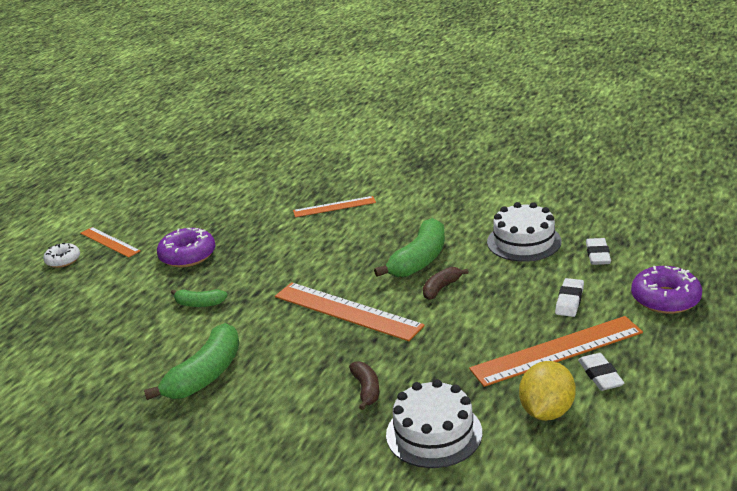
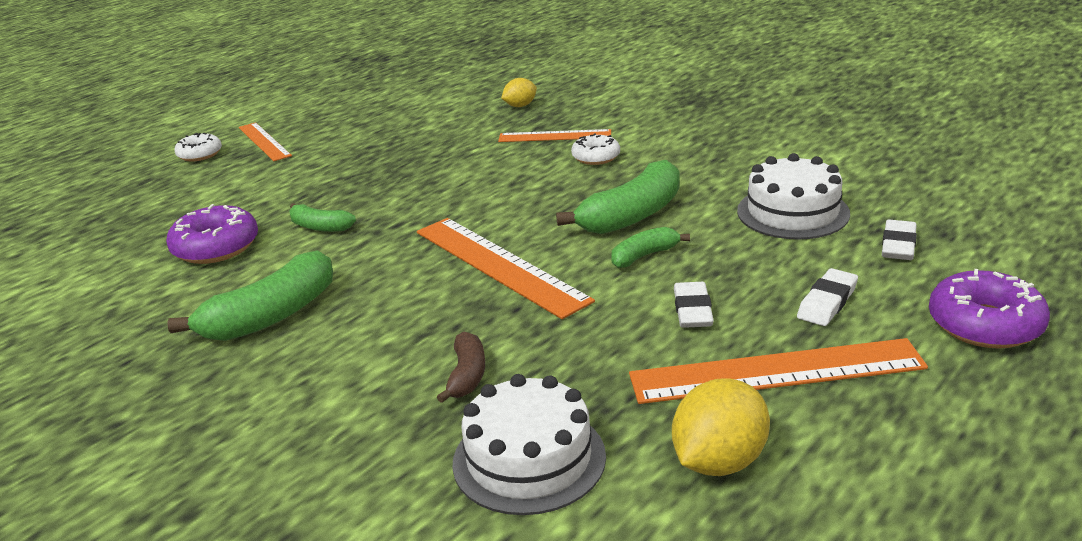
camera: 15 degrees right, 0 degrees up
(188, 256) = (342, 169): purple donut -> purple donut (216, 247)
(295, 185) = (520, 106): none -> yellow lemon
(372, 219) = (596, 157): none -> white donut
(441, 288) = (644, 256): brown banana -> green banana
(600, 375) = (831, 422): white eraser -> white eraser (692, 310)

